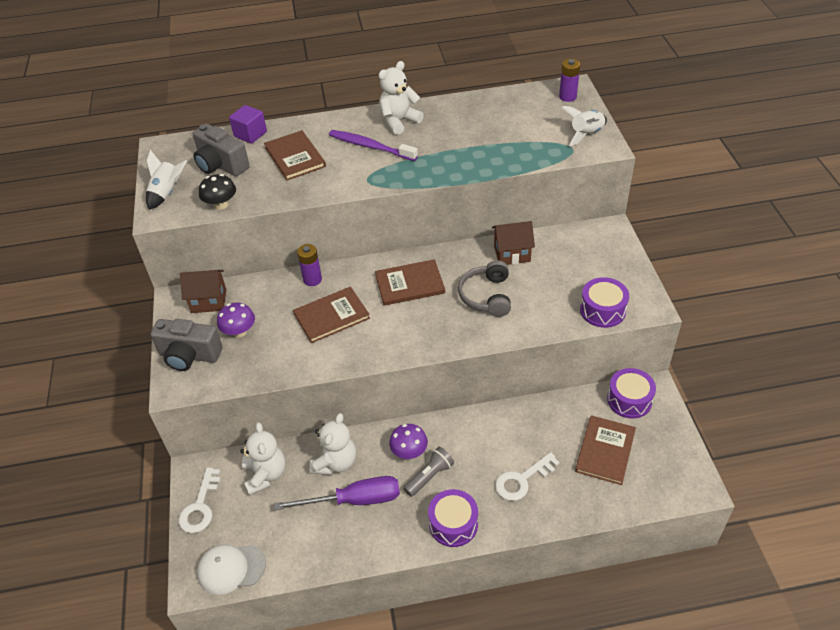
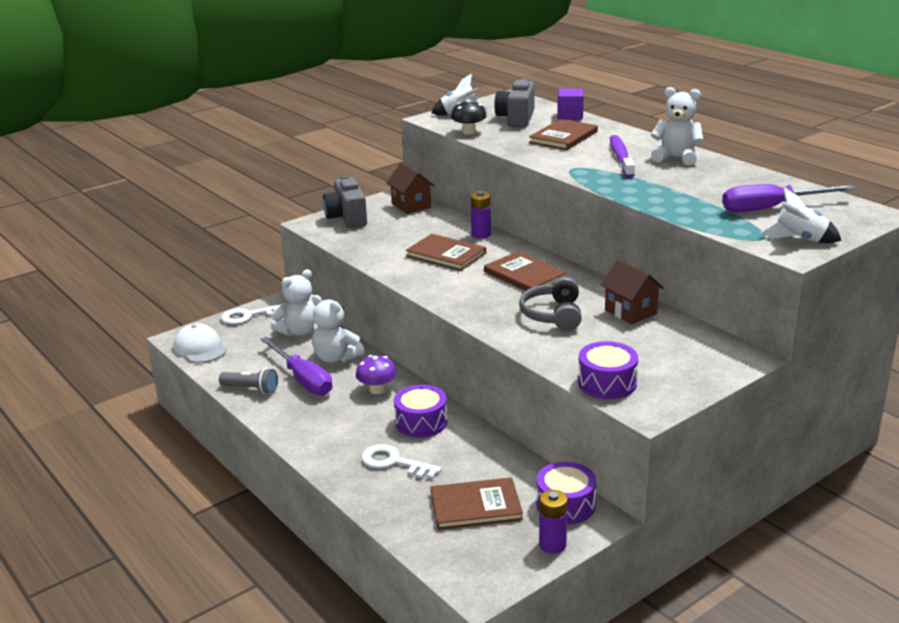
camera: 60 degrees right, 20 degrees down
(239, 331) = (390, 226): purple mushroom -> none
(335, 462) = (336, 358): white teddy bear -> white teddy bear turned 45 degrees clockwise
(430, 476) = (357, 409): grey flashlight -> grey flashlight (251, 389)
(453, 524) = (313, 438): purple drum -> purple drum (421, 422)
(486, 296) = (553, 315): grey headphones -> grey headphones turned 60 degrees counterclockwise
(528, 123) = (771, 208): none -> purple screwdriver
(567, 97) = (853, 216): purple battery -> purple battery (552, 545)

